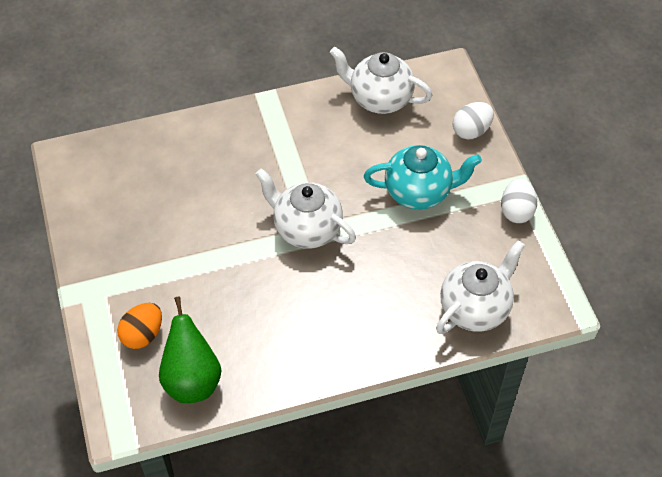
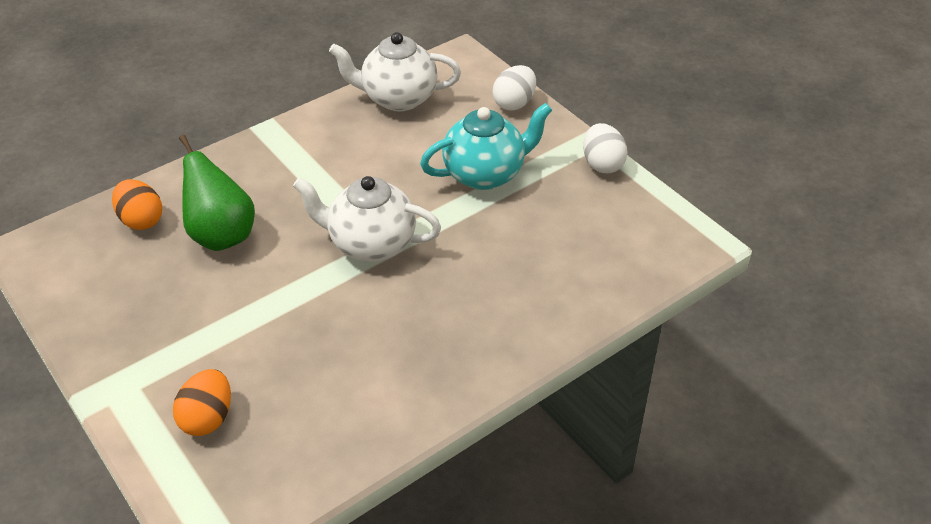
camera: 20 degrees left, 10 degrees down
(148, 156) = (141, 220): none -> orange egg
(192, 380) = (296, 451): green pear -> green pear (222, 235)
(475, 308) = (607, 270): white teapot -> none

